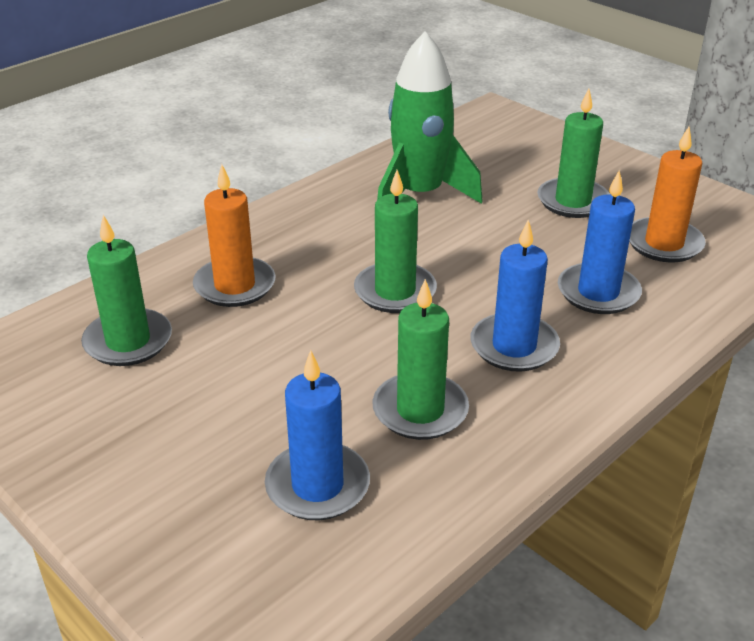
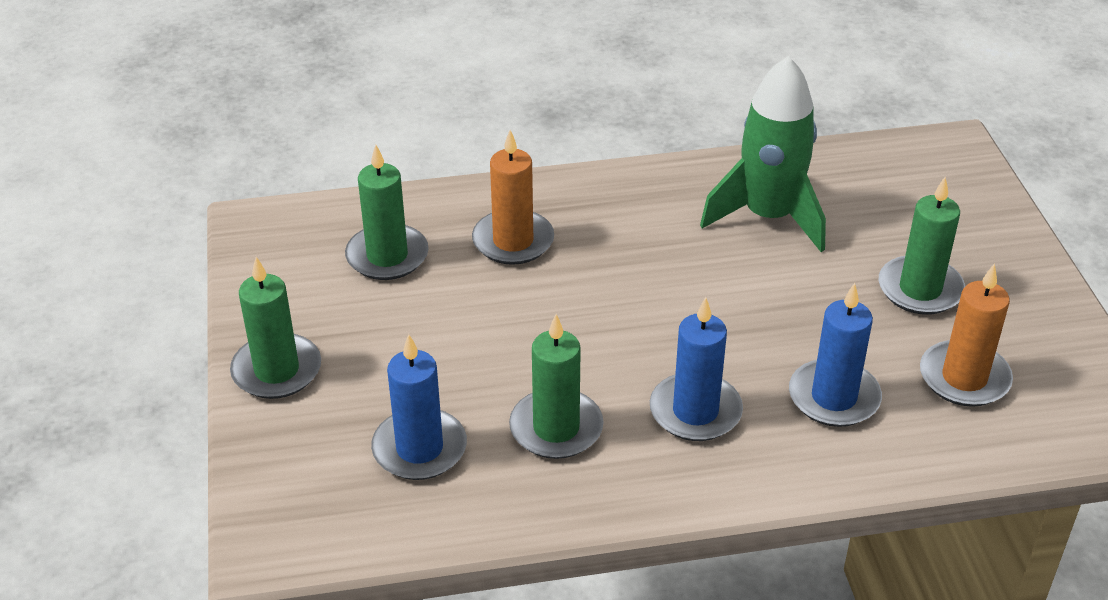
camera: 35 degrees right, 5 degrees up
(395, 291) = (643, 309): green candle -> green candle (277, 370)

